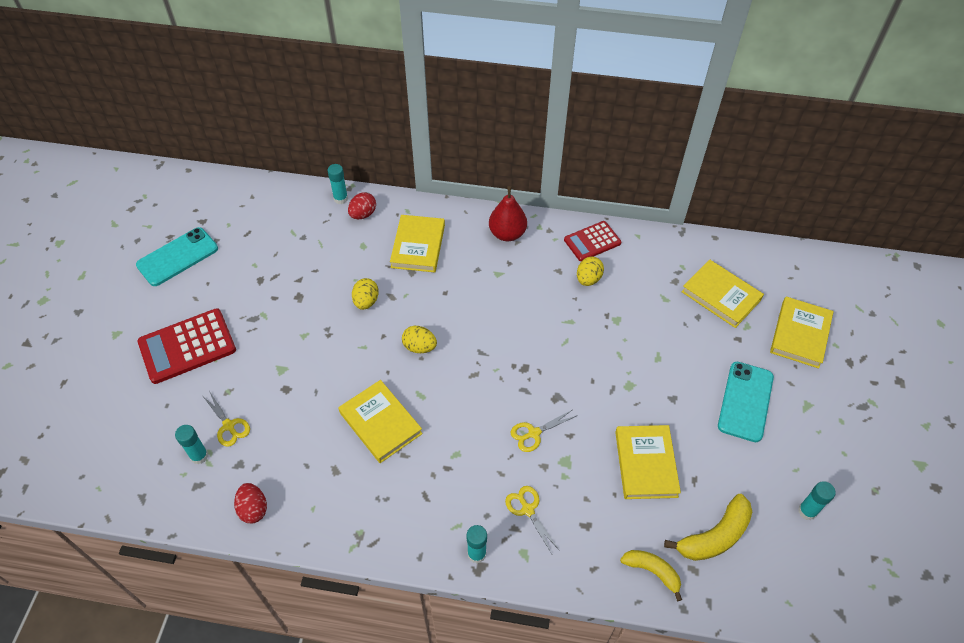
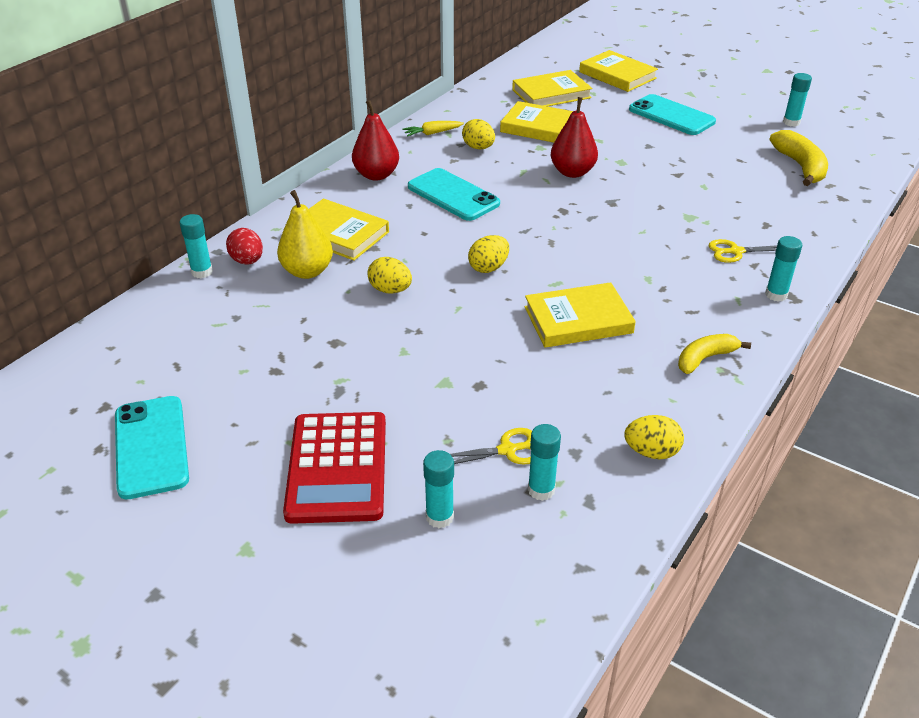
camera: 65 degrees left, 15 degrees down
(162, 411) = (439, 517): none -> turquoise glue stick
(253, 509) = (651, 452): red egg -> yellow egg
(366, 249) = (307, 271): none -> yellow pear
(505, 290) = (453, 195): none -> turquoise phone
(534, 433) = (647, 225): yellow scissors -> none
(588, 355) = (572, 172): none -> red pear
(592, 241) = (432, 133): red calculator -> yellow carrot
(646, 464) = (712, 177): yellow book -> yellow book (541, 127)
(652, 571) = (826, 204): yellow banana -> yellow banana (705, 358)

